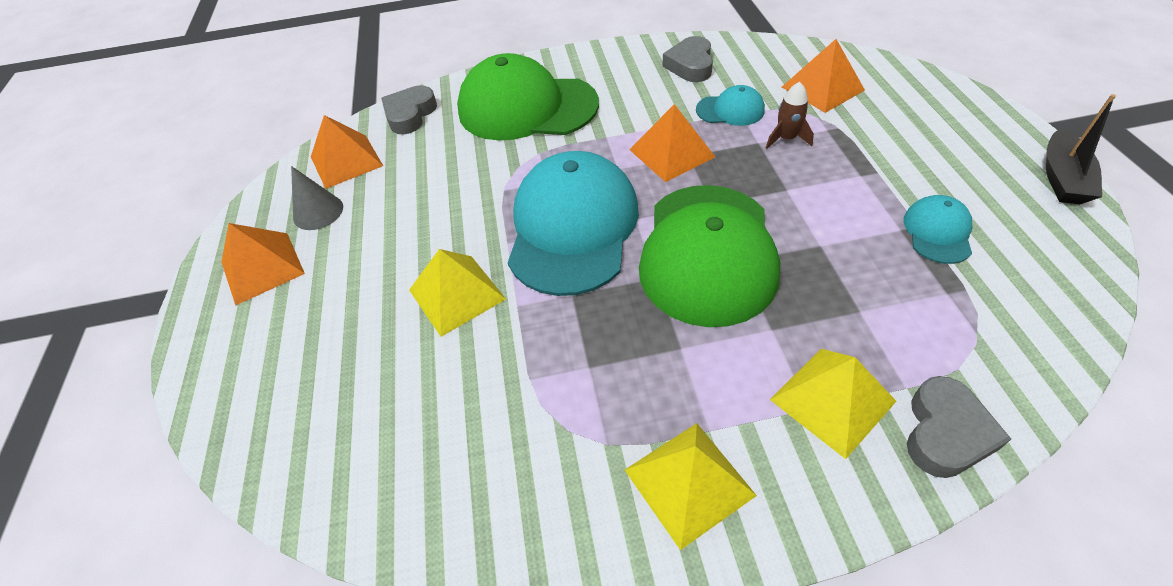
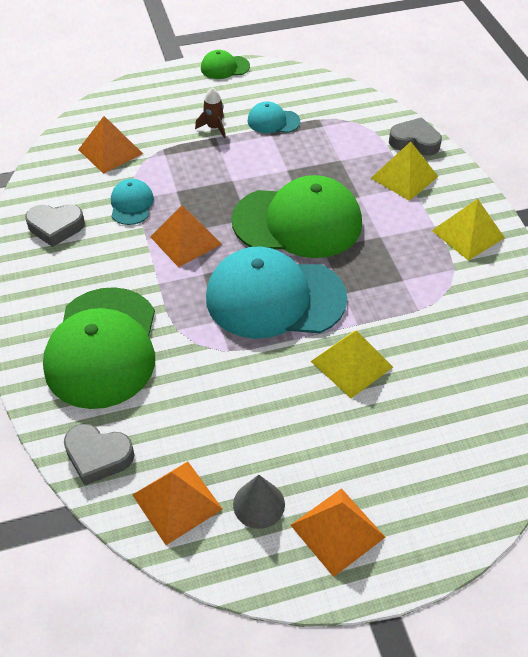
camera: 100 degrees left, 0 degrees up
(786, 138) = (173, 176): brown rocket -> brown rocket (214, 127)
(1062, 178) = (225, 67): black boat -> green cap

